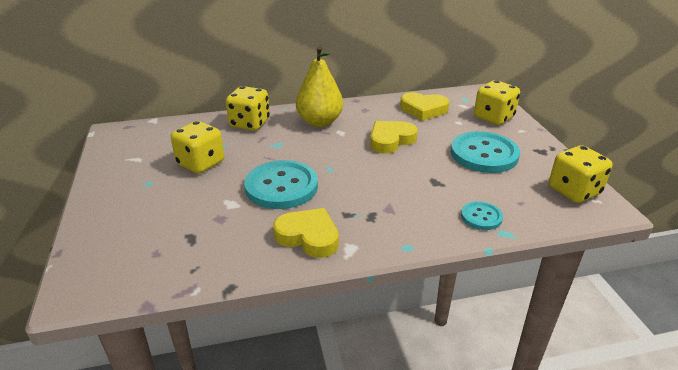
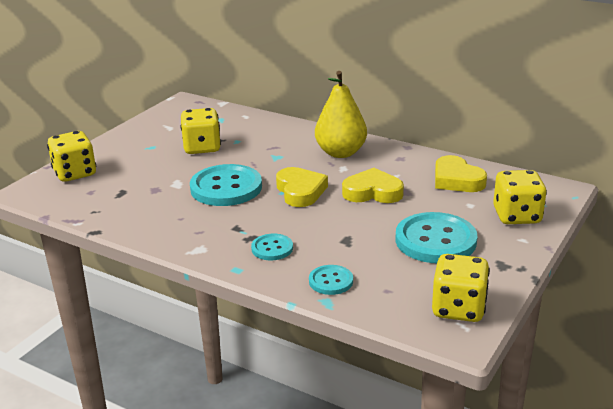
camera: 45 degrees right, 5 degrees down
(250, 123) = (283, 132): yellow dice -> yellow dice (75, 173)
(308, 237) = (186, 228): yellow heart -> yellow heart (300, 191)
(402, 215) = (272, 248): none -> turquoise button

